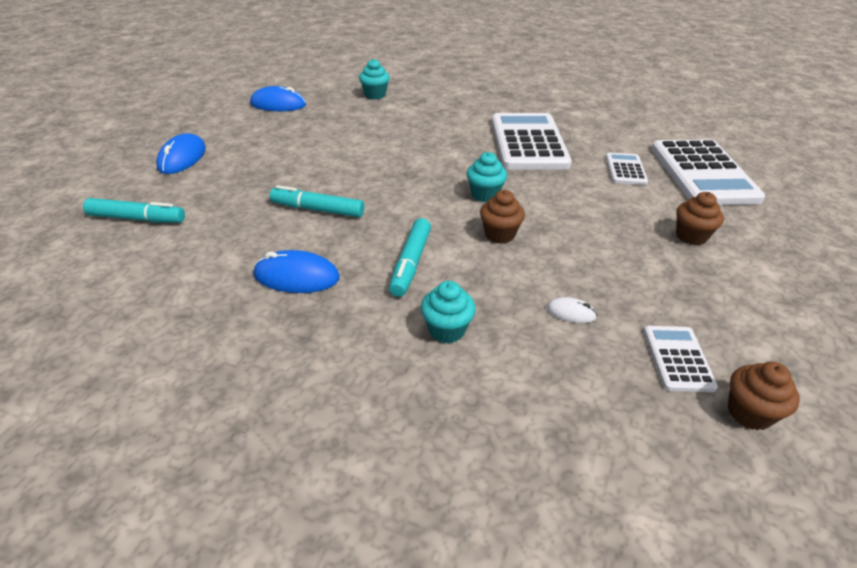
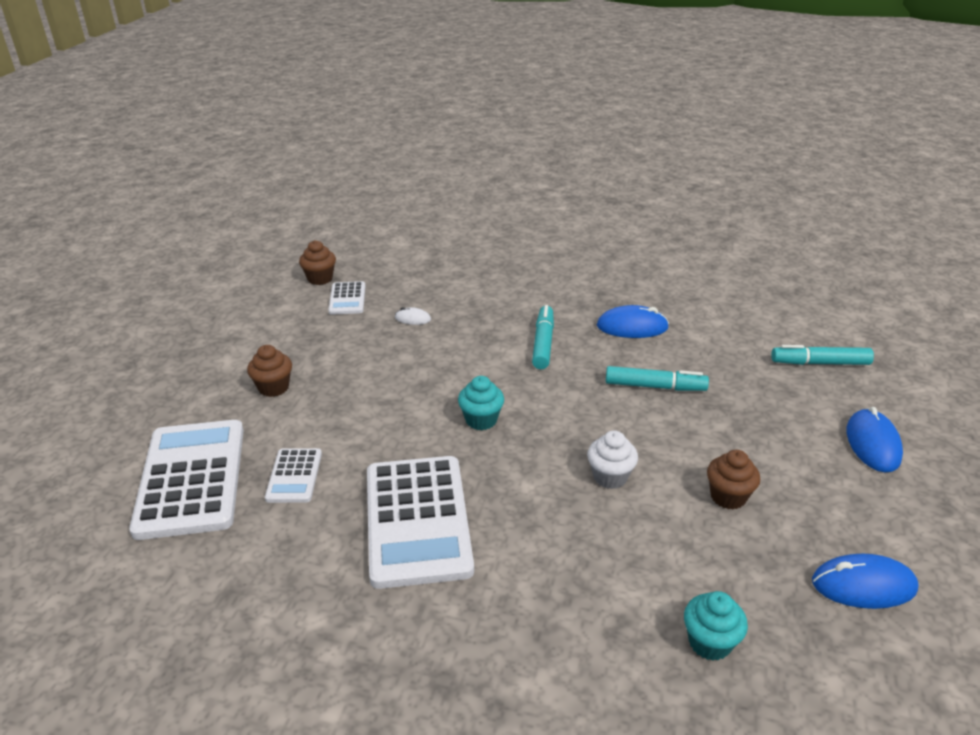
camera: 175 degrees right, 5 degrees down
(393, 154) = (610, 477): none -> white cupcake
(446, 330) = (504, 303): turquoise cupcake -> none
(499, 234) = (465, 374): brown cupcake -> brown cupcake (728, 497)

